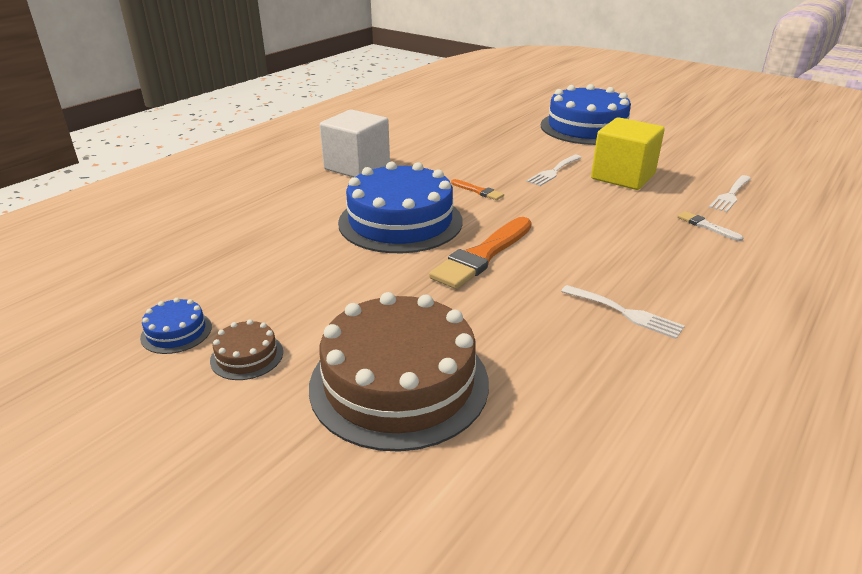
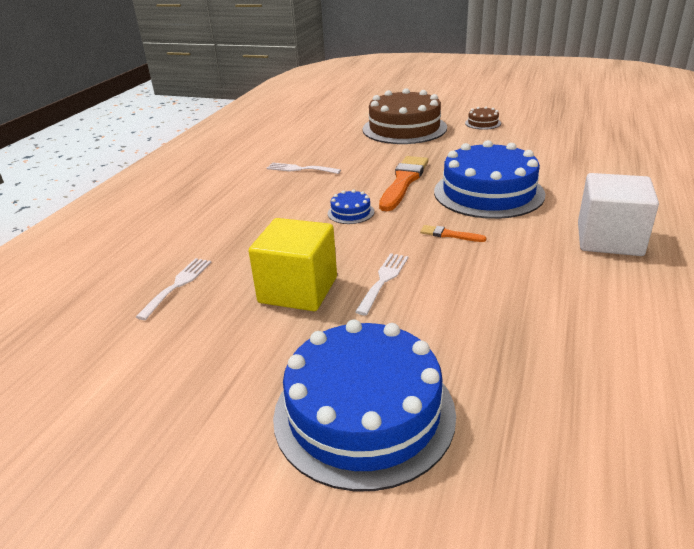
camera: 165 degrees right, 0 degrees up
(176, 332) = (530, 123): blue cake -> blue cake (350, 212)
(706, 226) = (223, 239): white brush -> none

